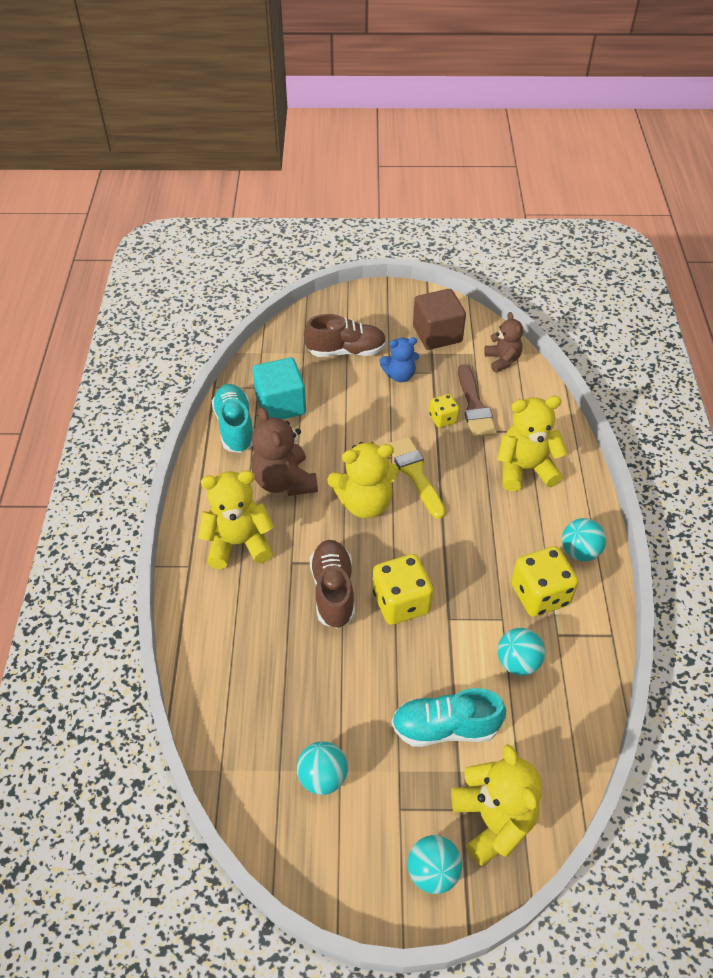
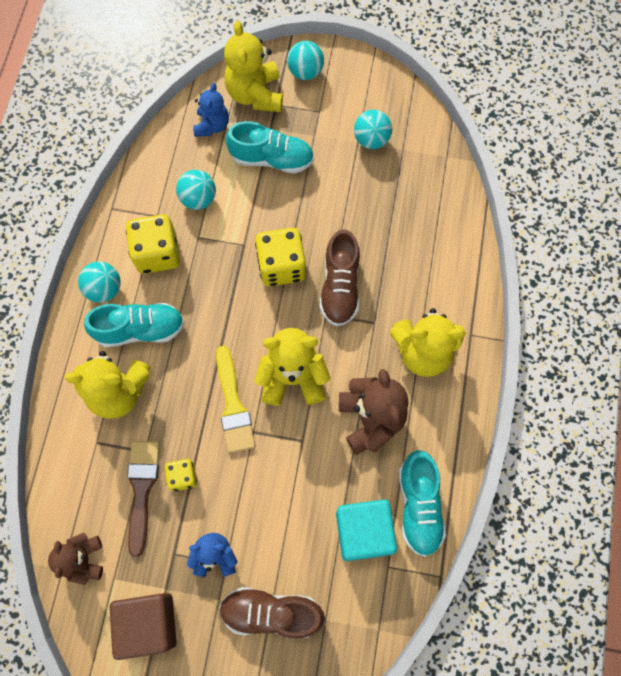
camera: 170 degrees left, 20 degrees up
(527, 521) = (140, 329): none -> turquoise shoe
(535, 761) = (212, 125): none -> blue teddy bear

